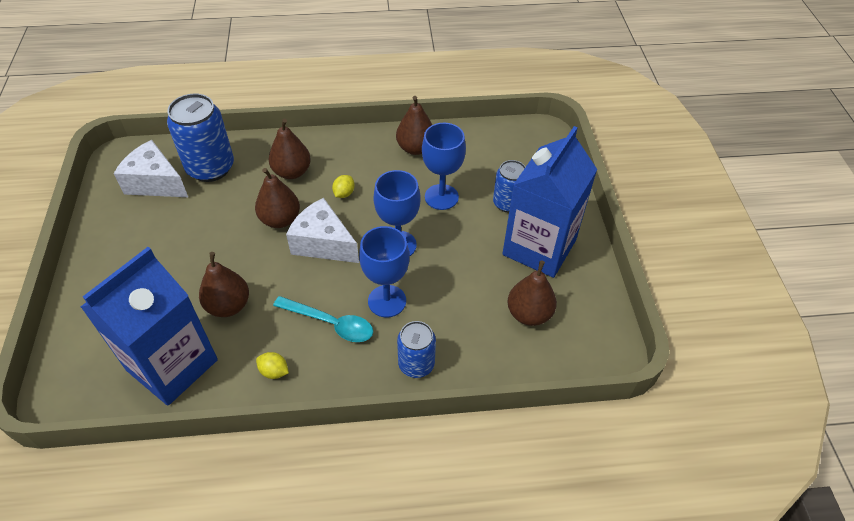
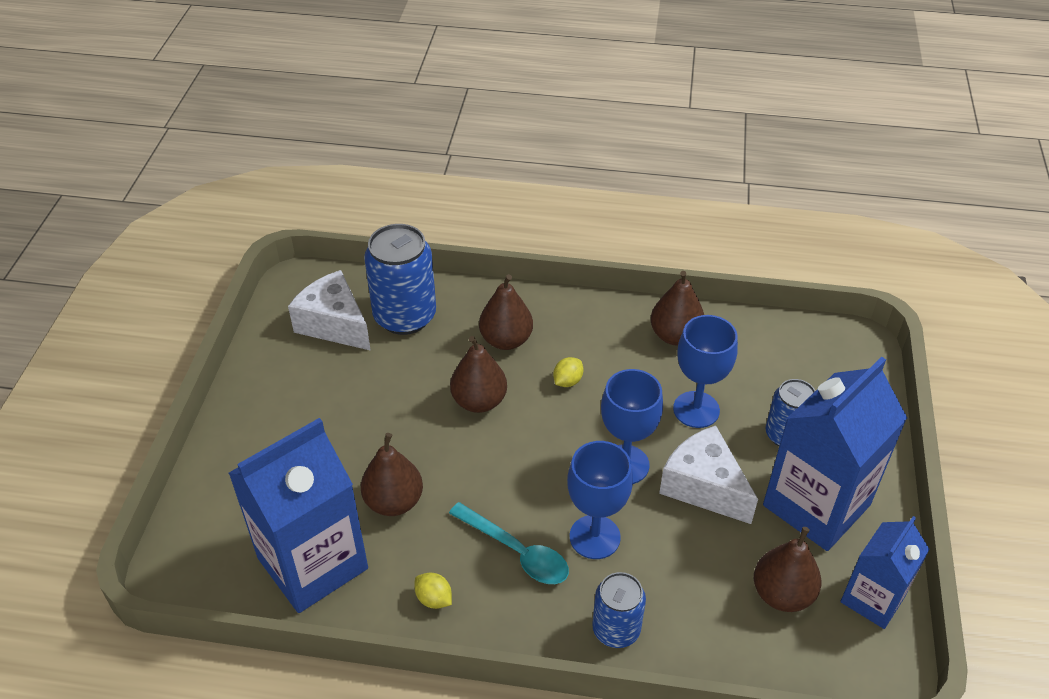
camera: 15 degrees right, 5 degrees down
(323, 243) = (527, 443): white cheese -> white cheese (703, 486)
(591, 304) = (872, 599): none -> blue carton

